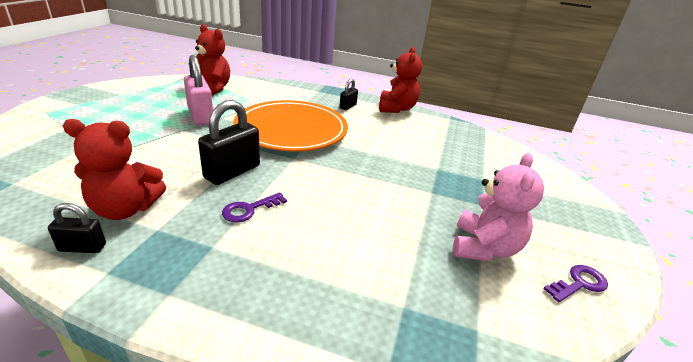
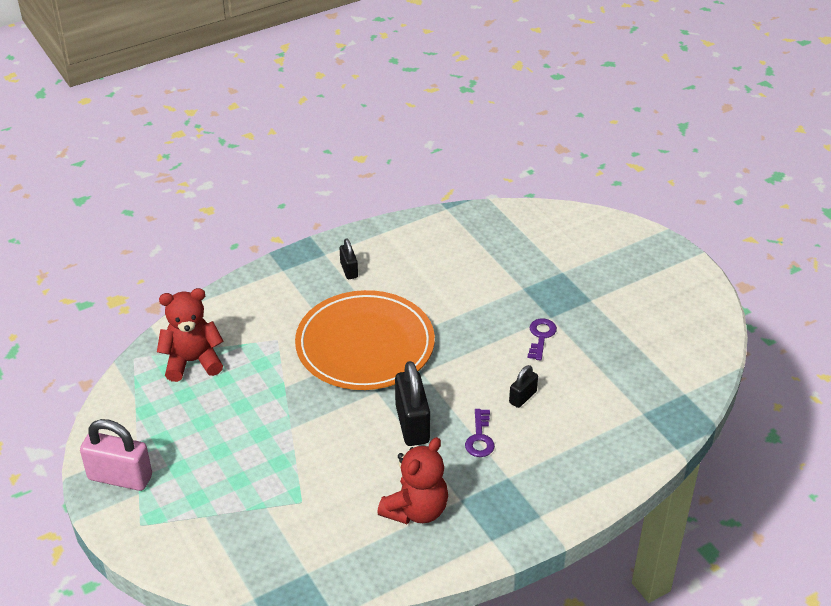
camera: 45 degrees left, 10 degrees up
(82, 247) = (451, 546): black padlock -> black padlock (522, 397)
(200, 116) = (268, 401): pink padlock -> pink padlock (120, 477)
(396, 108) = (389, 234): red teddy bear -> none
(484, 247) = (632, 337): pink teddy bear -> none
(579, 283) = (697, 319): purple key -> purple key (541, 337)

